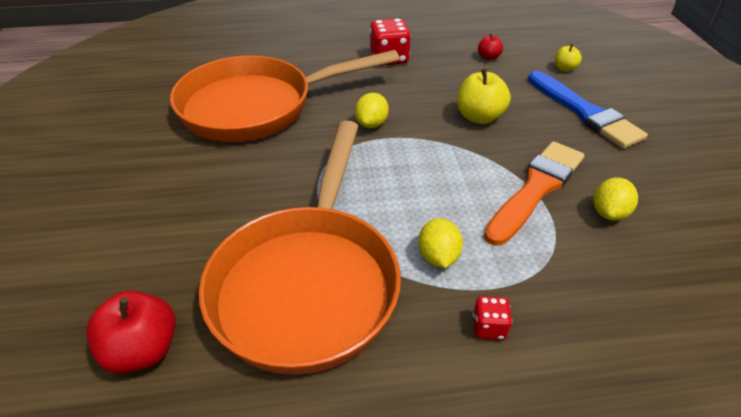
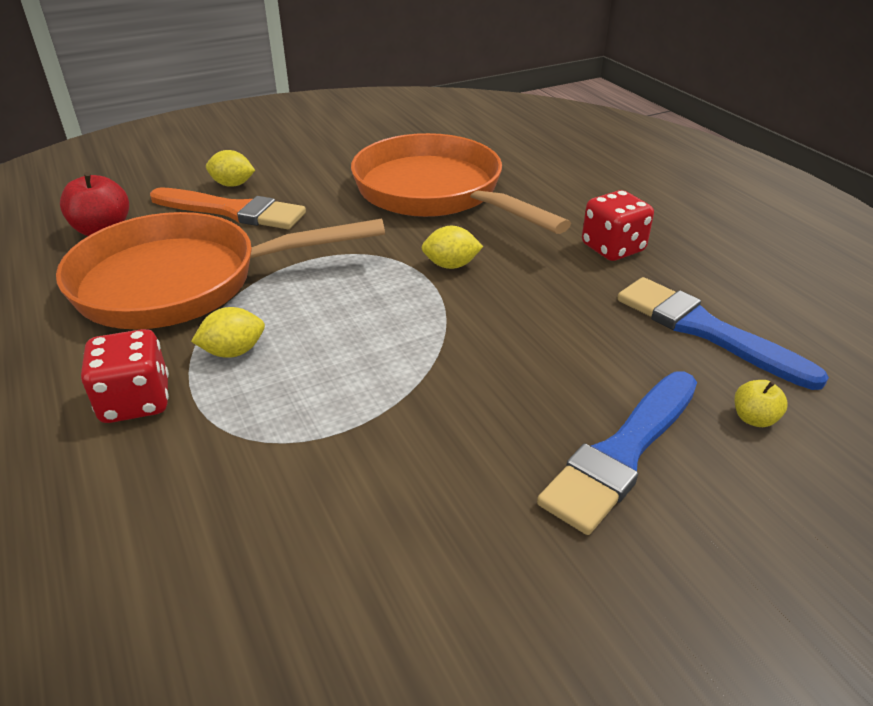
camera: 70 degrees right, 5 degrees down
(479, 117) = (525, 343): yellow apple -> none
(488, 57) = (705, 330): red apple -> blue brush
(489, 327) = (136, 401): red dice -> red dice, size x1.86
(536, 189) = (385, 415): orange brush -> orange brush (233, 211)
(609, 213) = (361, 493): yellow lemon -> yellow lemon (233, 184)

